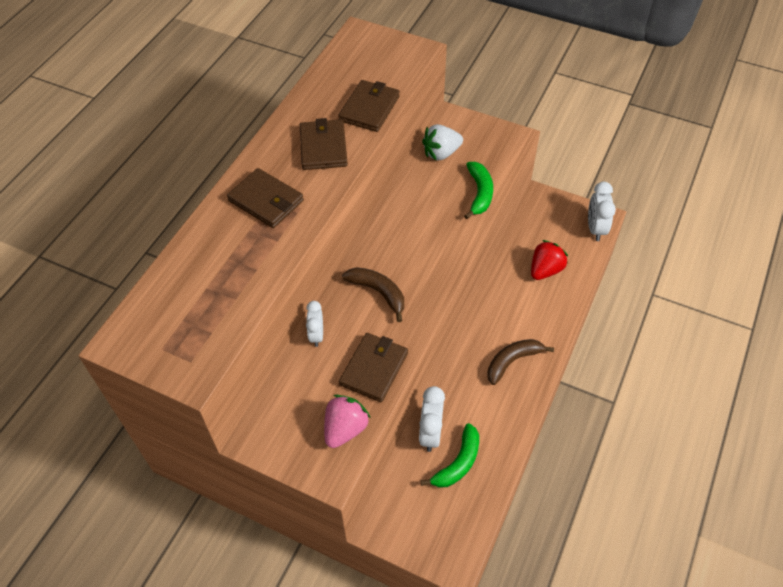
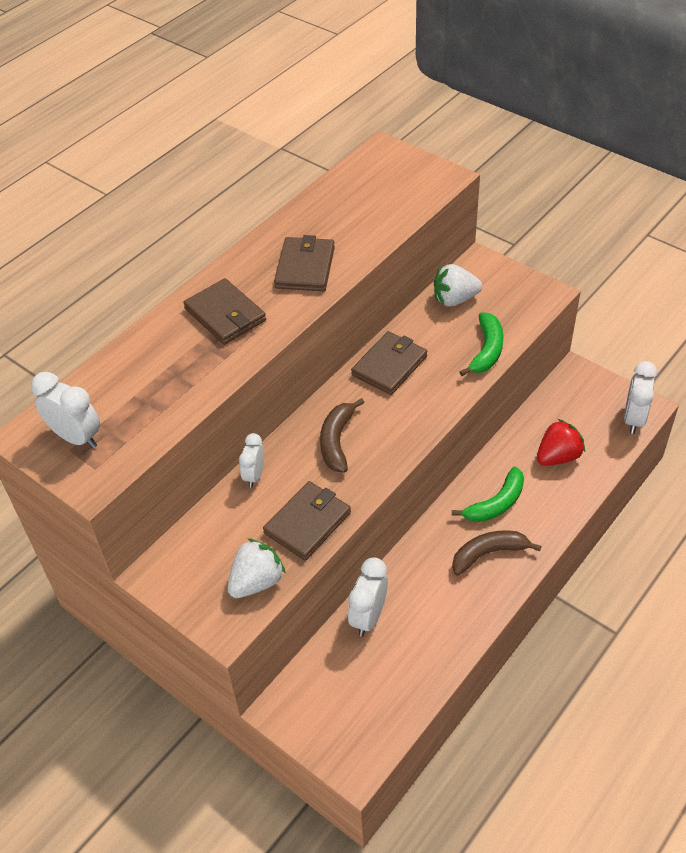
camera: 15 degrees right, 5 degrees down
(165, 336) = (76, 437): none -> white clock
(345, 429) = (256, 582): pink strawberry -> white strawberry
(369, 108) = (369, 233): brown wallet -> brown wallet (389, 365)
(378, 292) = (337, 441): brown banana -> brown banana turned 135 degrees counterclockwise
(458, 463) = (391, 655): green banana -> green banana (496, 503)

